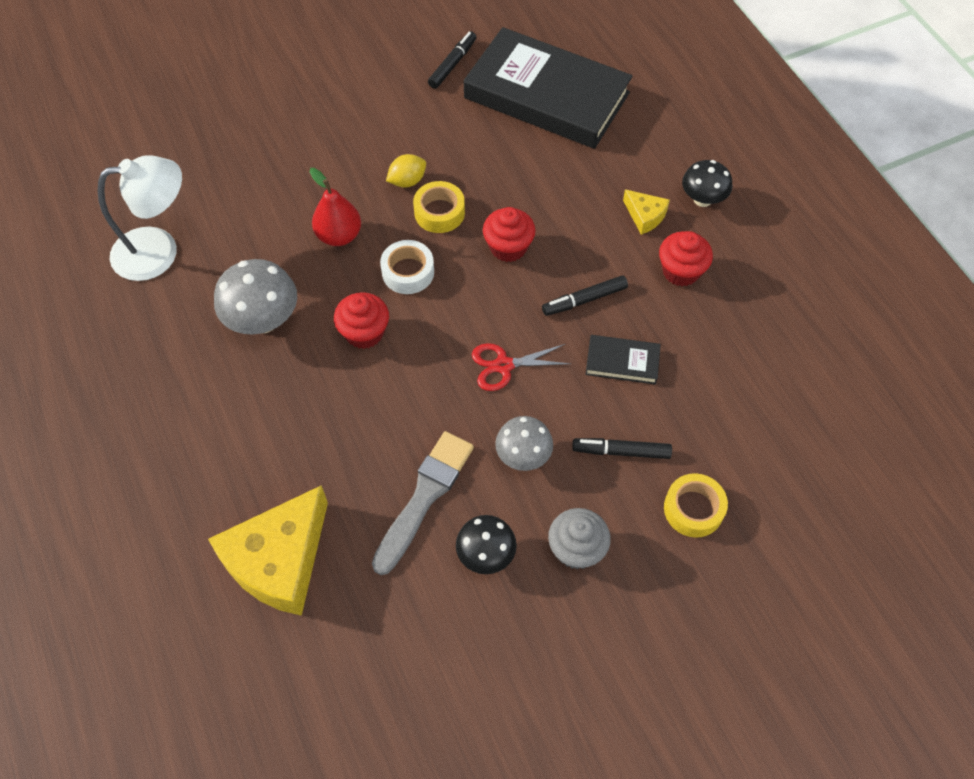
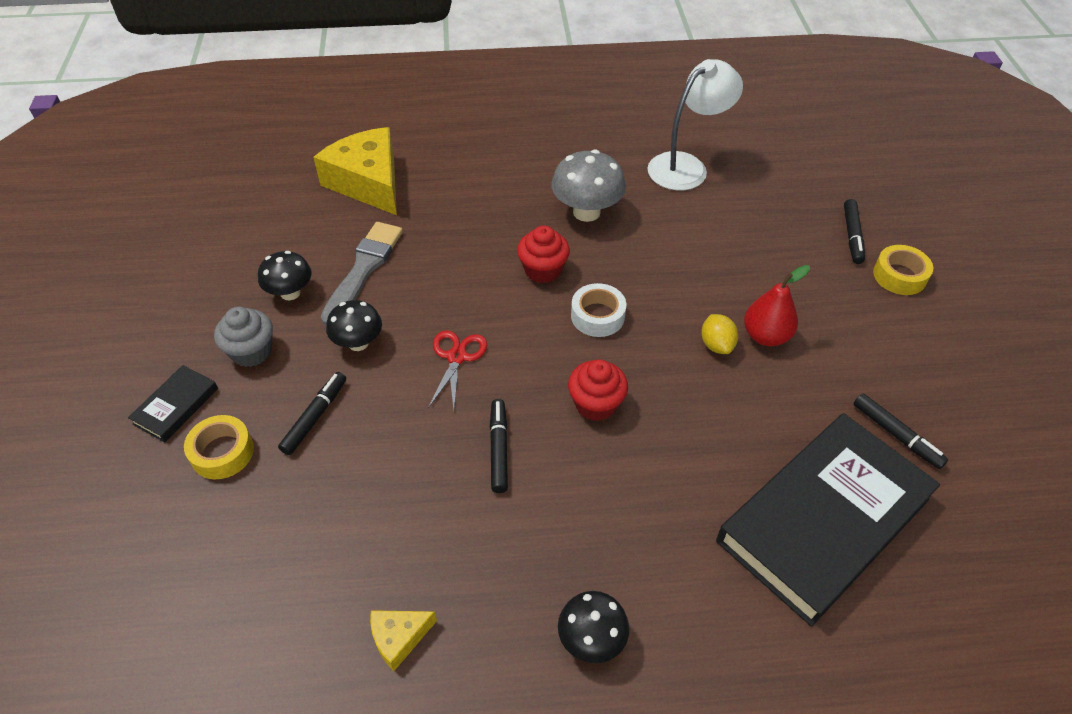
camera: 110 degrees right, 10 degrees down
(159, 251) = (686, 166): white lamp -> white lamp turned 135 degrees counterclockwise
(232, 109) = (852, 236): none -> black marker
(339, 236) = (662, 278): red pear -> red pear (765, 336)
(424, 497) = (363, 269): grey brush -> grey brush turned 120 degrees counterclockwise
(439, 212) = (664, 360): yellow tape -> yellow tape (899, 276)
(523, 456) = (358, 343): grey mushroom -> black mushroom
(622, 362) = (408, 455): black book -> black book (176, 406)
(645, 216) = (589, 556): yellow cheese -> yellow cheese (399, 638)
(681, 271) = (493, 562): red cupcake -> none

